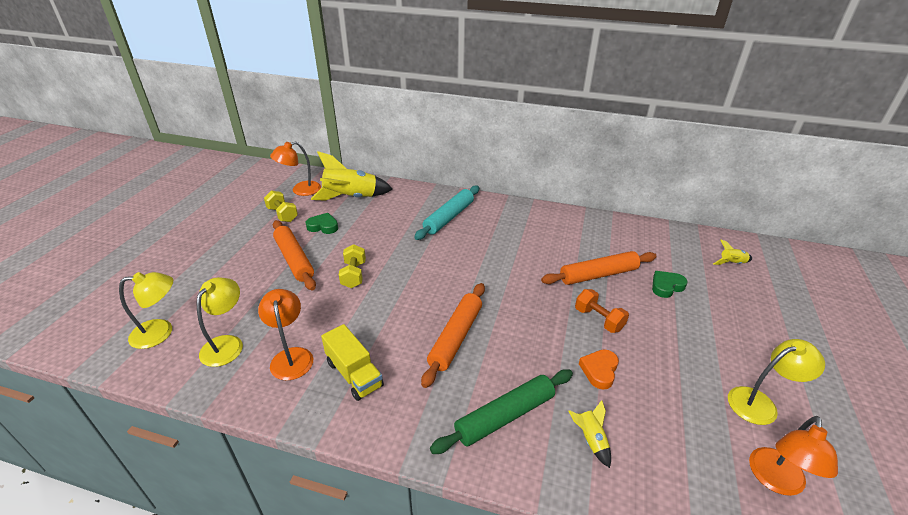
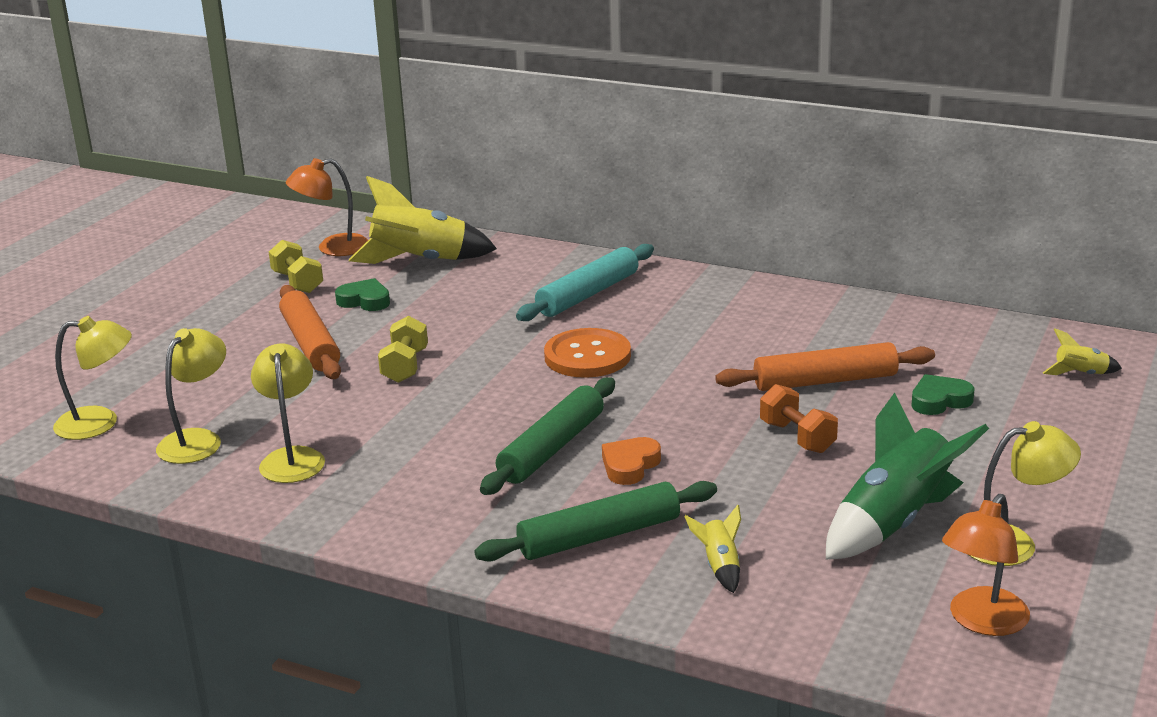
camera: 10 degrees right, 10 degrees down
(291, 356) = (292, 458): orange lamp -> yellow lamp
(354, 374) = (384, 481): yellow truck -> none
(455, 337) = (551, 448): orange rolling pin -> green rolling pin
(459, 262) = (587, 356): none -> orange button
(599, 370) = (769, 496): orange heart -> orange heart (630, 465)
(682, 388) = (894, 521): none -> green rocket

